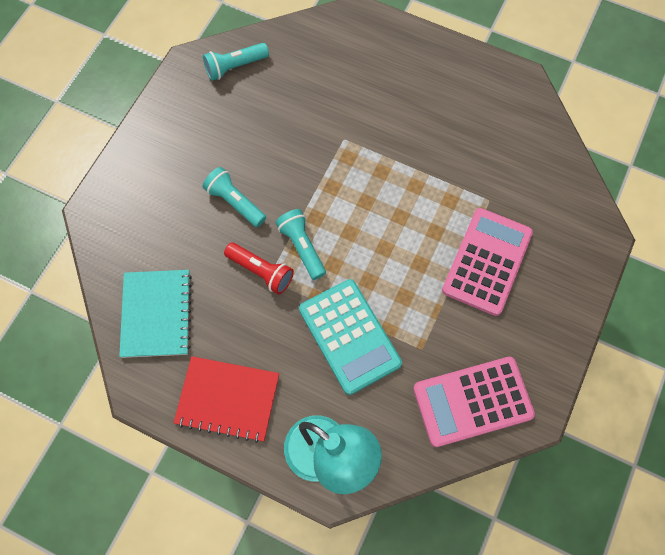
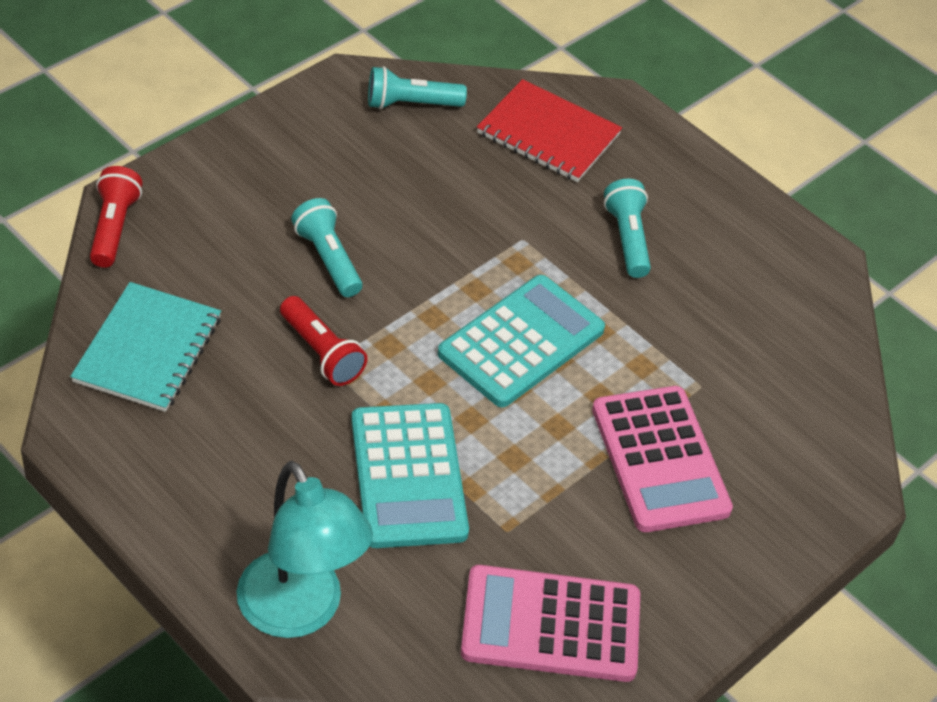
camera: 15 degrees right, 20 degrees down
(95, 234) = (114, 228): none -> red flashlight
(227, 399) = (193, 486): red notebook -> red notebook (548, 134)
(302, 247) = (395, 345): turquoise flashlight -> turquoise flashlight (627, 239)
(374, 213) = (521, 342): none -> turquoise calculator
(487, 261) = (660, 459): pink calculator -> pink calculator turned 120 degrees clockwise

